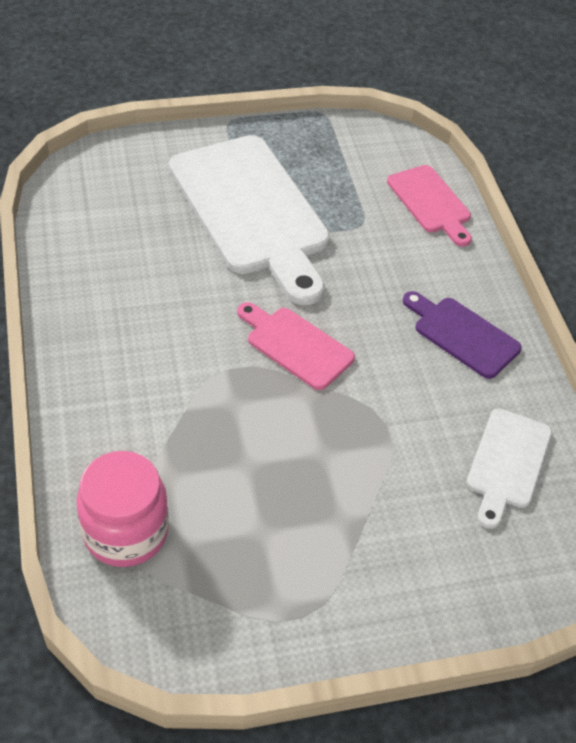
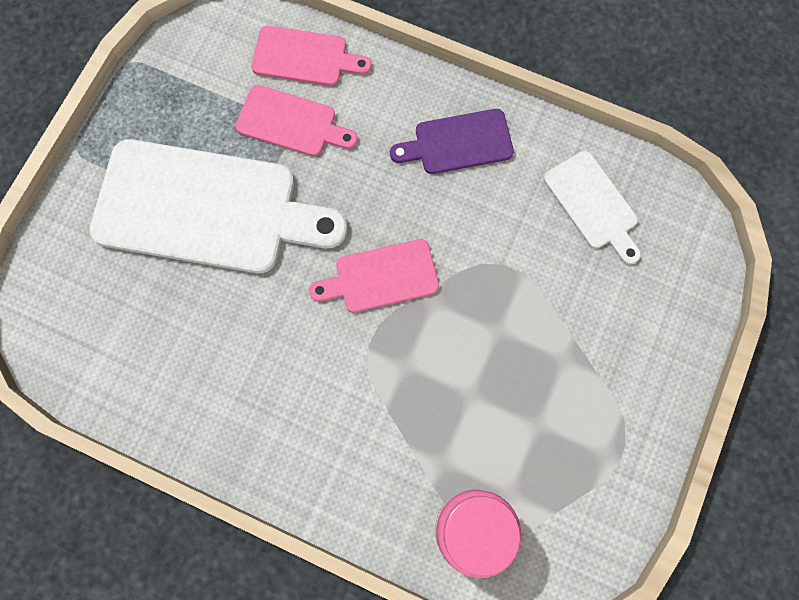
camera: 50 degrees left, 25 degrees up
(369, 223) = (291, 123): none -> pink cutting board

